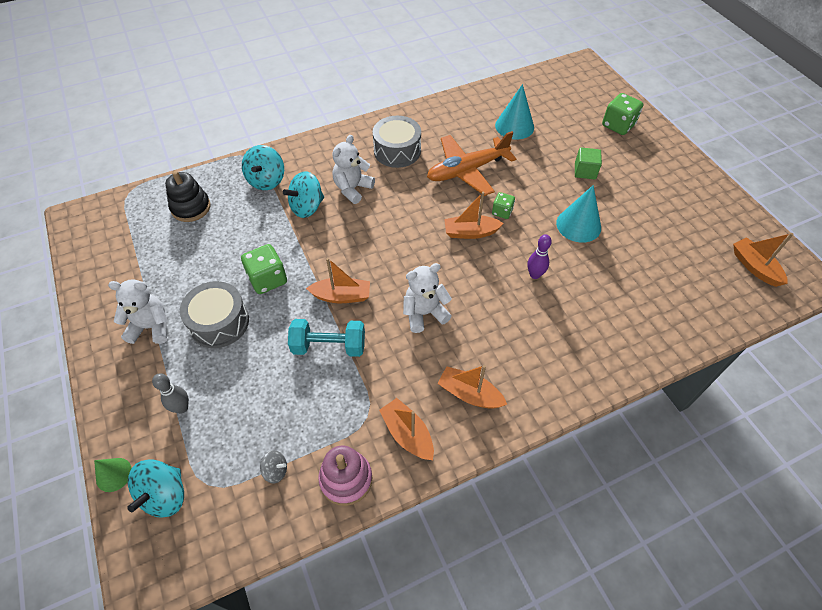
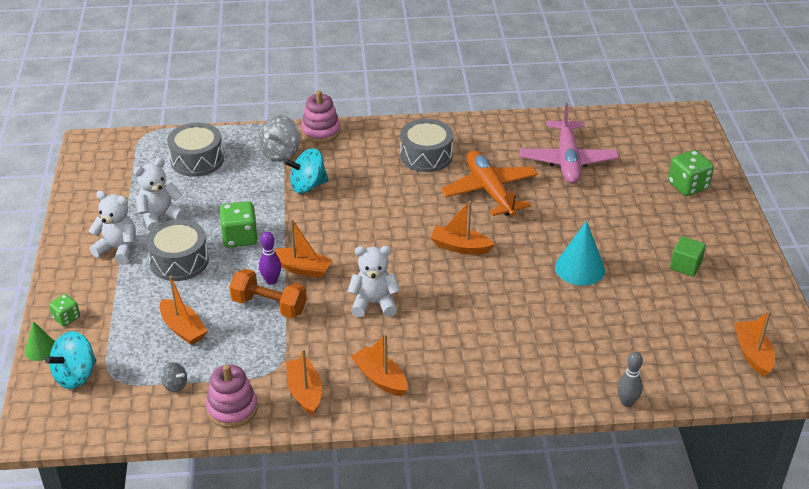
camera: 20 degrees right, 15 degrees down
(182, 408) = (117, 317): grey bowling pin -> grey bowling pin (627, 402)
(191, 207) = (197, 160): black stacking toy -> grey drum
(255, 400) = (183, 329): none -> orange boat
(266, 180) = (280, 153): turquoise spinning top -> grey spinning top
(294, 150) = (321, 131): none -> pink stacking toy
(329, 346) = (269, 306): turquoise dumbbell -> orange dumbbell
(352, 189) = (361, 180): white teddy bear -> white teddy bear (160, 217)
(467, 171) = (489, 191): orange plane -> orange plane turned 75 degrees clockwise
(502, 212) = (504, 237): green dice -> green dice (66, 318)
(514, 126) = (567, 160): turquoise cone -> pink plane
(534, 275) = (504, 300): purple bowling pin -> purple bowling pin (271, 281)
(585, 171) = (619, 221): green cube -> green cube (685, 266)

